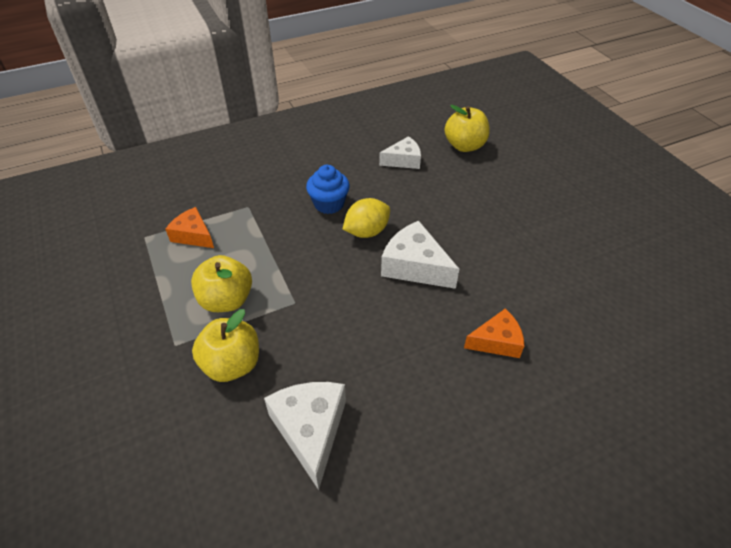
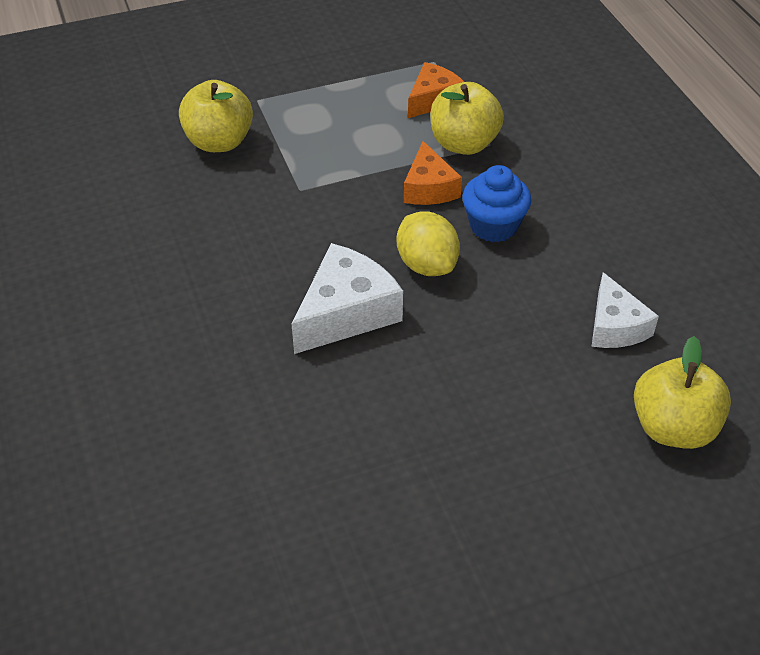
camera: 95 degrees right, 0 degrees up
(226, 300) = (315, 133): yellow apple -> yellow apple (464, 144)
(310, 430) = (117, 201): white cheese -> none
(496, 341) = (187, 384): orange cheese -> orange cheese (429, 188)

